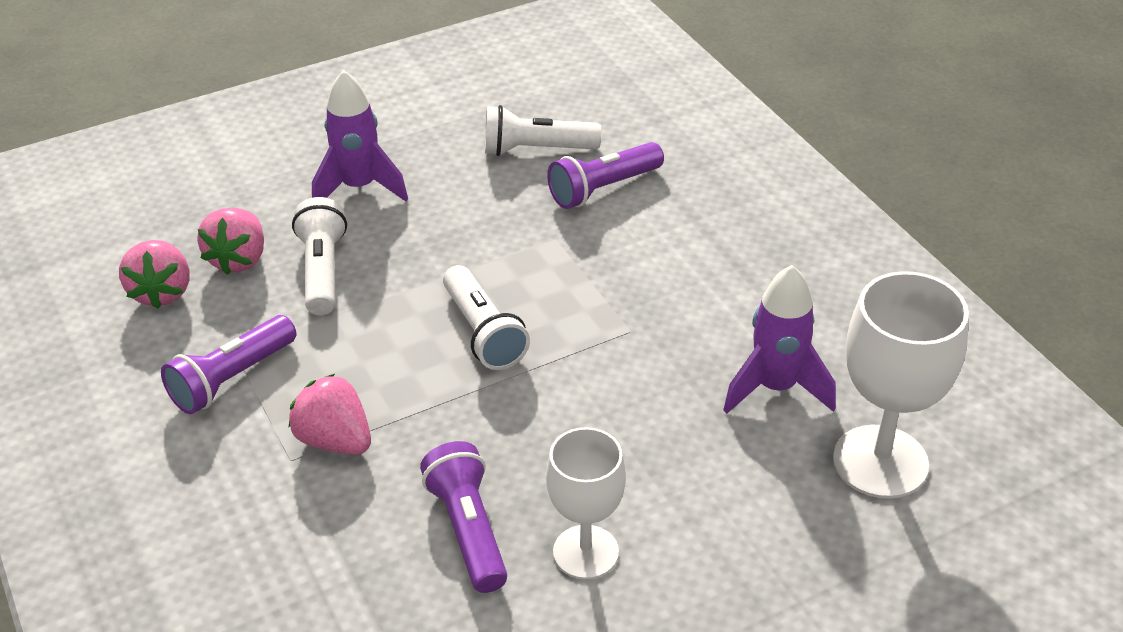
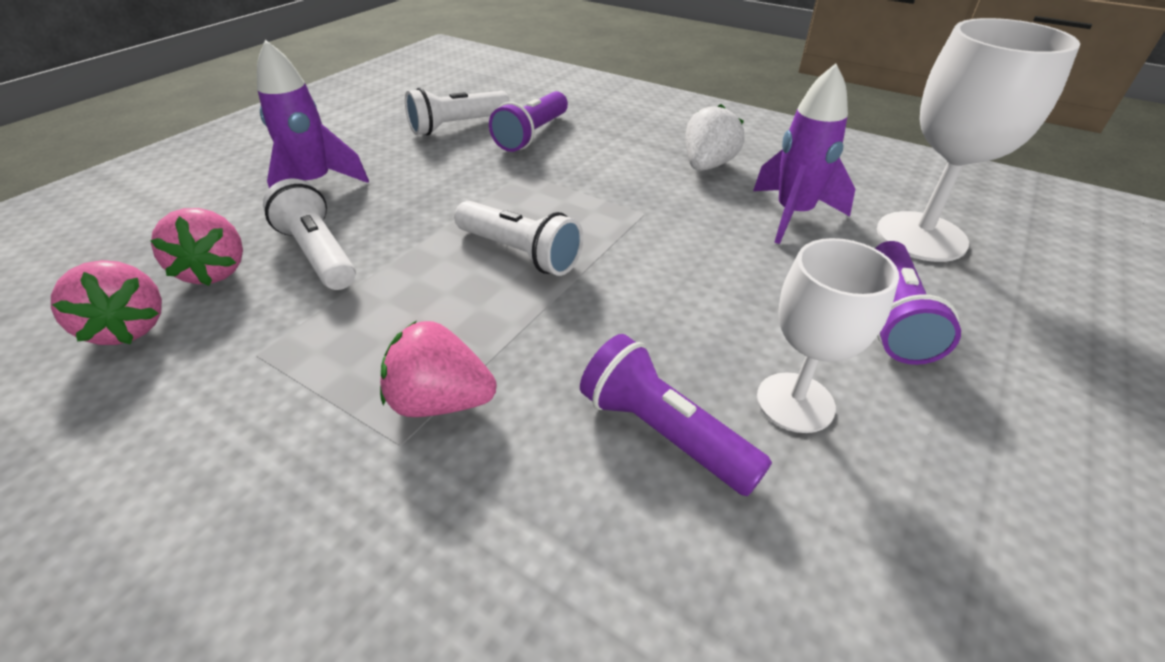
camera: 30 degrees left, 0 degrees up
(231, 379) = (269, 385): purple flashlight -> purple flashlight (894, 318)
(751, 295) = (707, 165): none -> white strawberry

